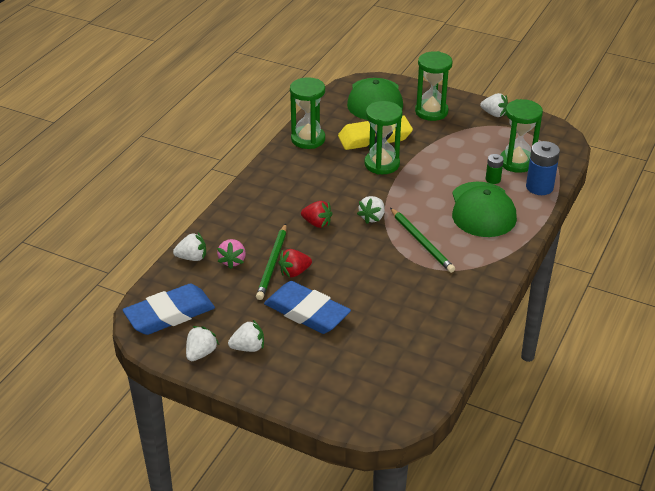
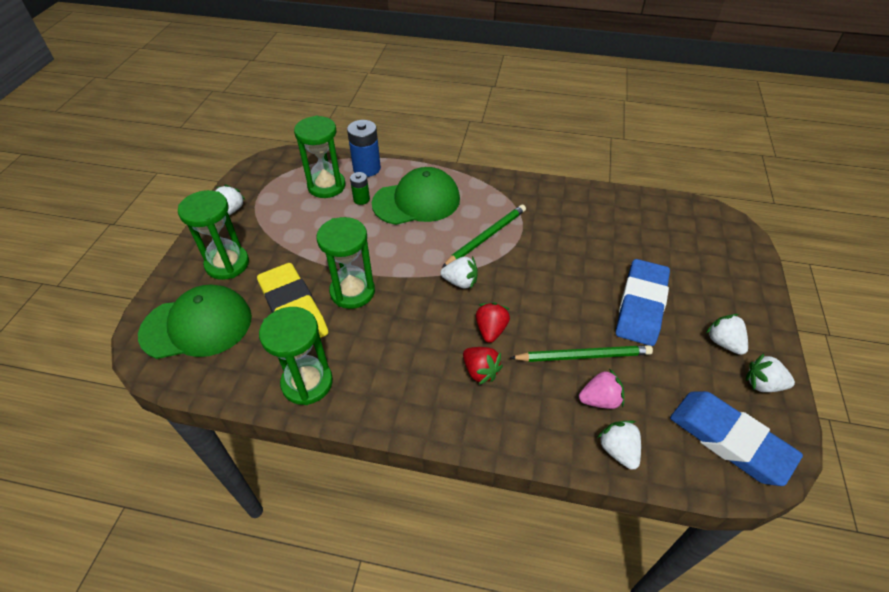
camera: 105 degrees left, 10 degrees up
(294, 272) = (586, 331): red strawberry -> red strawberry (480, 371)

